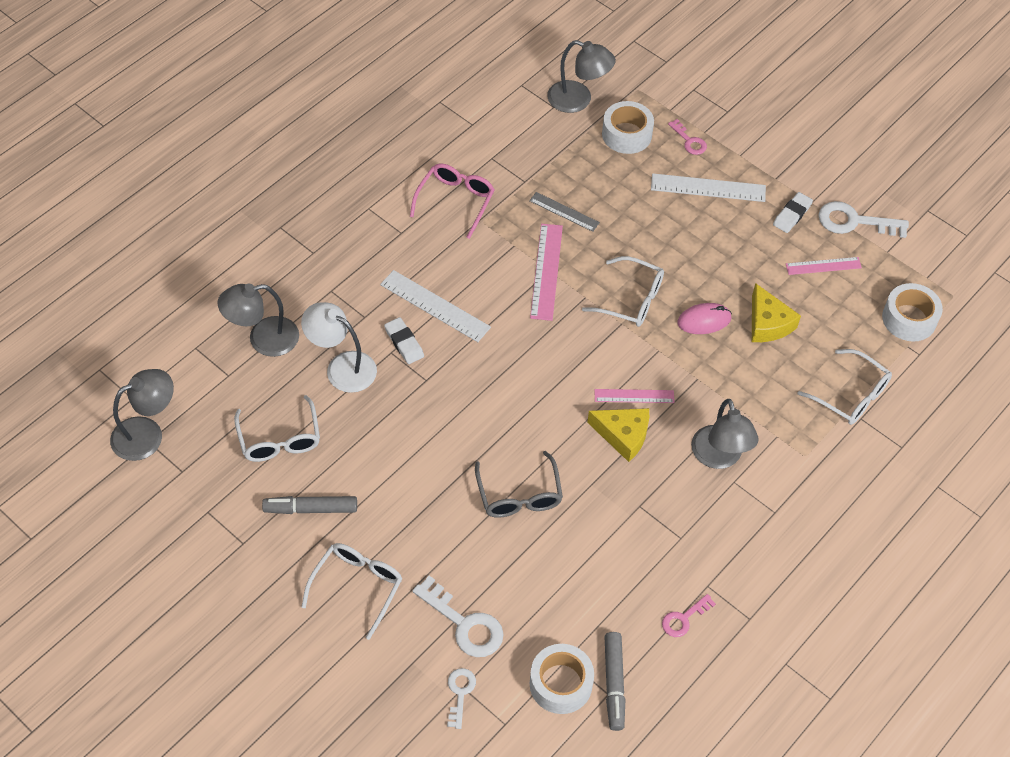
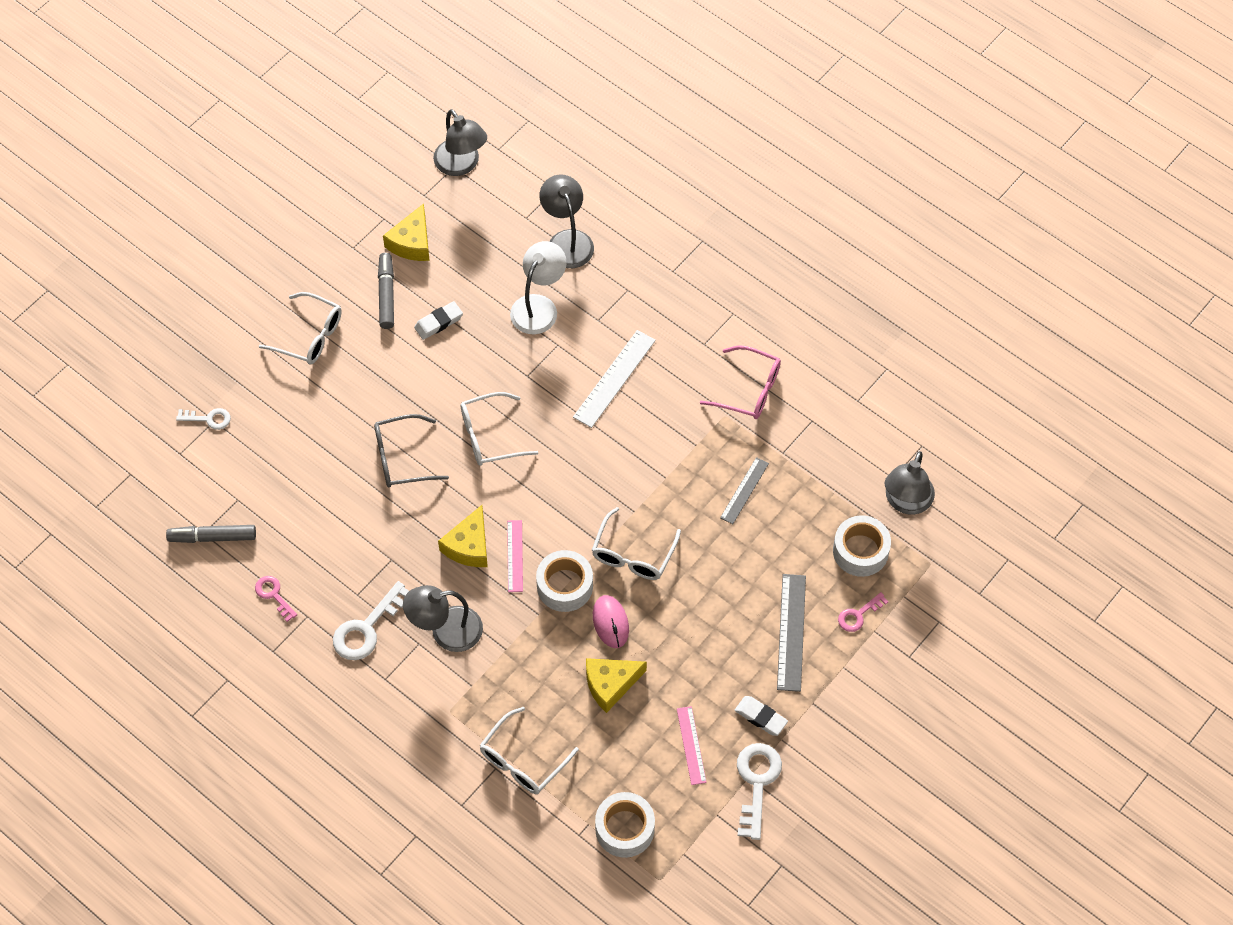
camera: 90 degrees right, 5 degrees up
(244, 483) = (412, 242): none -> yellow cheese
(280, 439) = (458, 264): white glasses -> white glasses (489, 436)
(404, 343) = (568, 355): white eraser -> white eraser (438, 322)
(464, 623) = (273, 419): white key -> white key (367, 628)
(546, 271) = (664, 475): pink ruler -> none
(560, 684) = (214, 495): white tape -> white tape (565, 586)
(708, 188) = (791, 632): white ruler -> grey ruler

